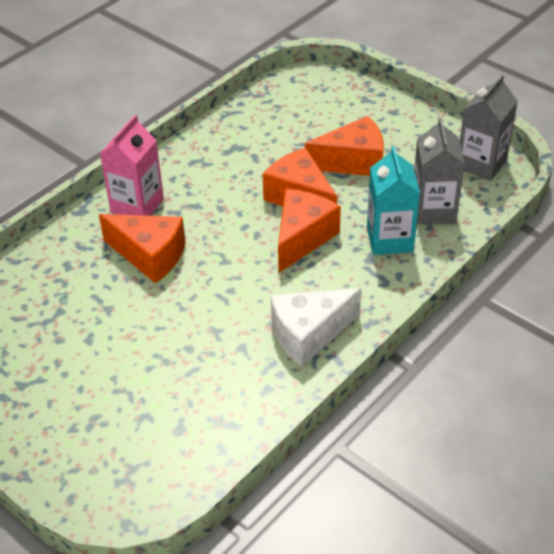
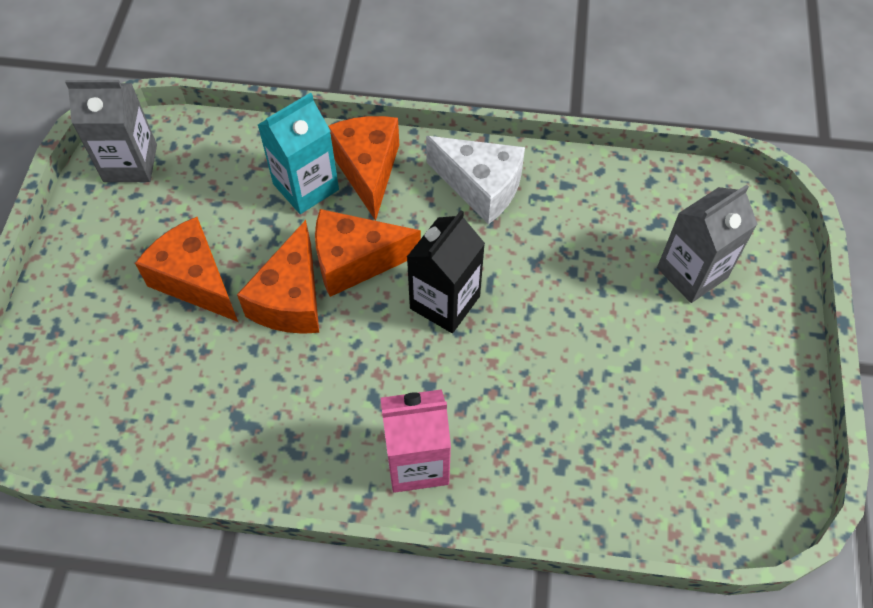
camera: 125 degrees left, 15 degrees up
(150, 256) = (485, 389): orange cheese -> orange cheese (368, 170)
(229, 267) = (445, 302): none -> black carton
(433, 210) = (236, 171): grey carton -> grey carton (692, 273)

